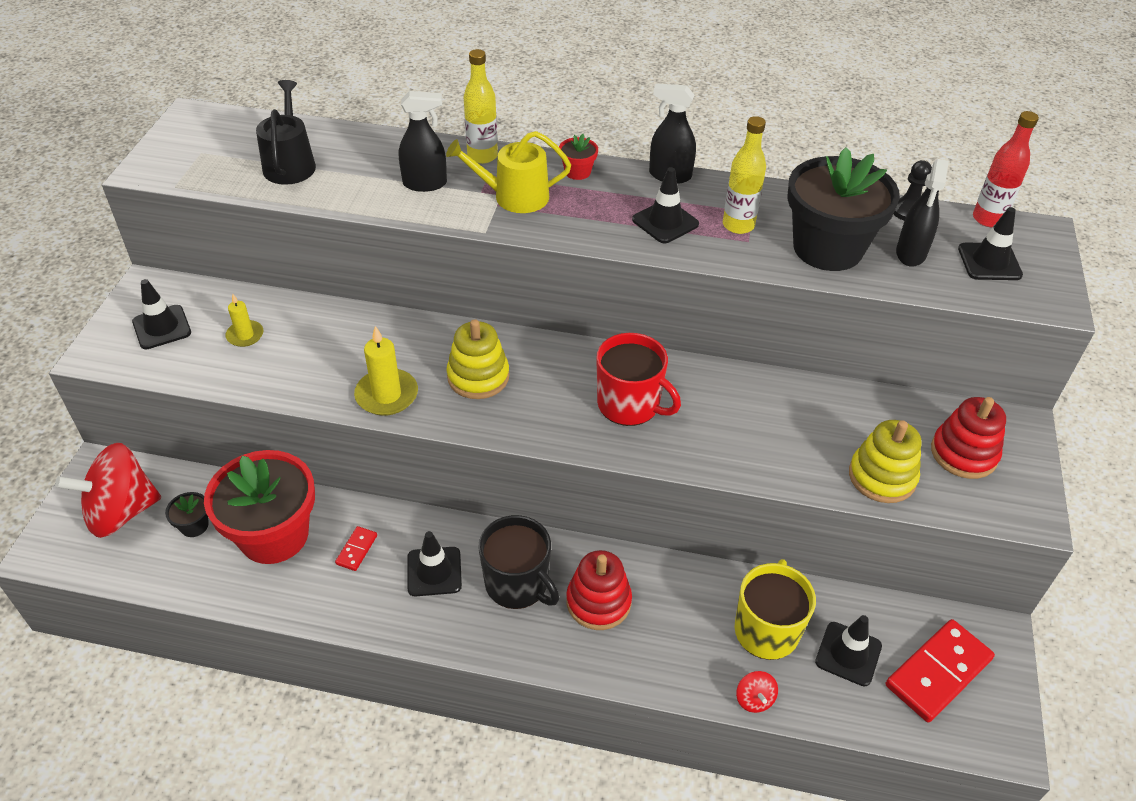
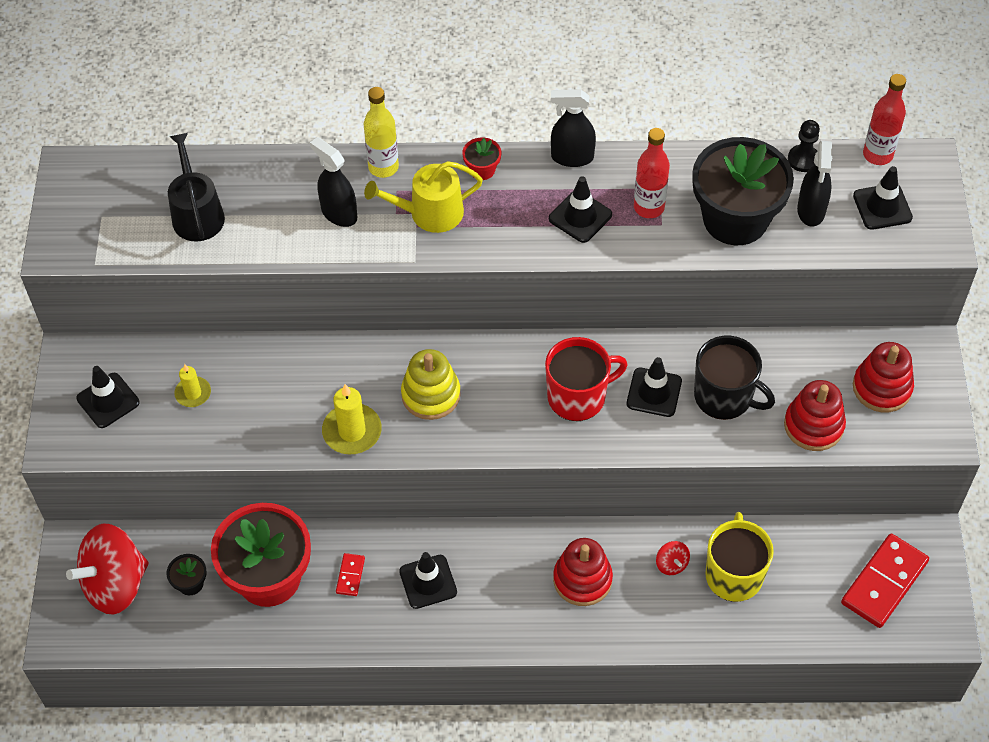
camera: 10 degrees left, 10 degrees up
(425, 184) = (339, 213): black spray bottle -> black spray bottle turned 120 degrees counterclockwise
(517, 584) = (506, 578): black mug -> black mug (724, 396)
(630, 404) = (578, 396): red mug -> red mug turned 45 degrees counterclockwise
(738, 225) = (649, 207): yellow bottle -> red bottle
(754, 699) = (734, 638): red spinning top -> red spinning top (671, 564)
(848, 654) = (807, 582): black traffic cone -> black traffic cone (654, 392)
(882, 477) = (813, 425): yellow stacking toy -> red stacking toy

